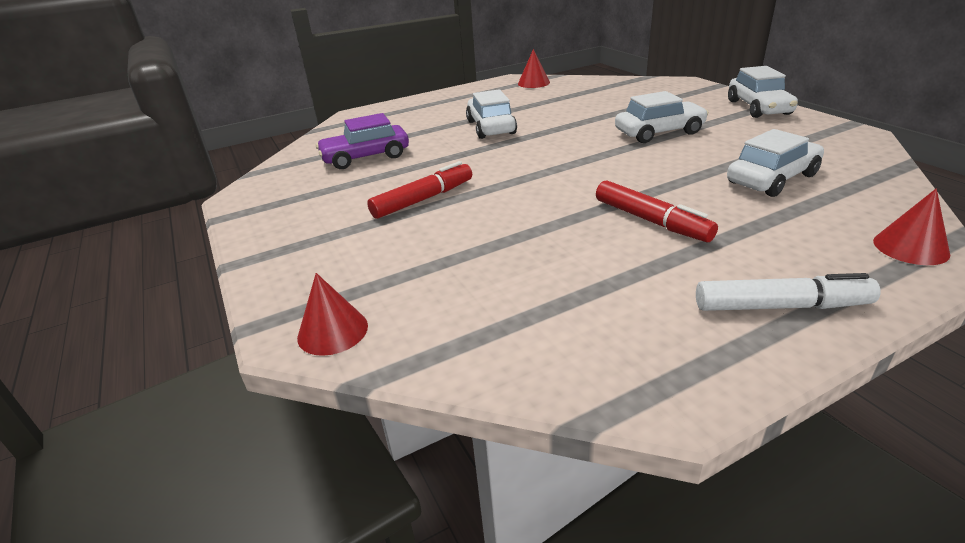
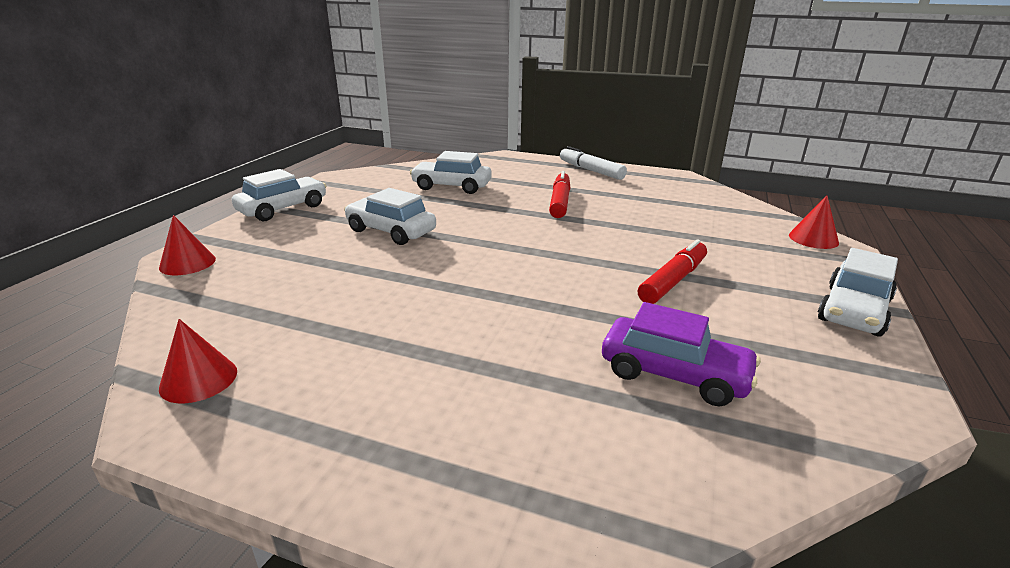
camera: 135 degrees left, 5 degrees down
(423, 199) = (673, 281): red marker -> red marker turned 120 degrees clockwise
(490, 127) = (465, 324): white car -> white car (854, 310)
(910, 247) = (500, 159): red cone -> red cone (187, 263)

